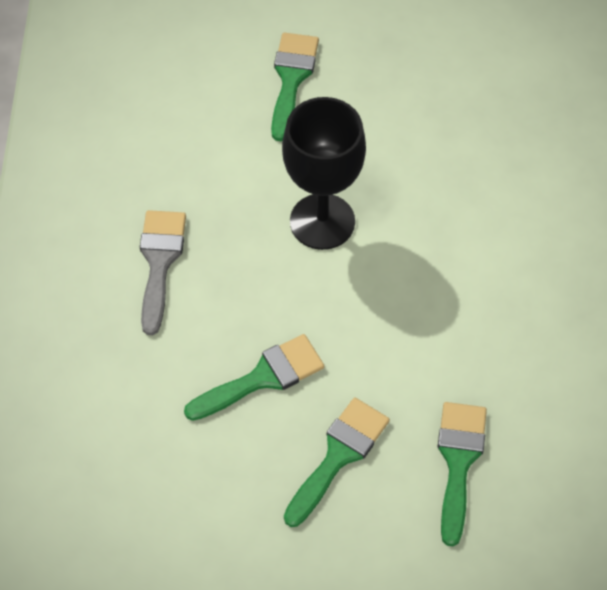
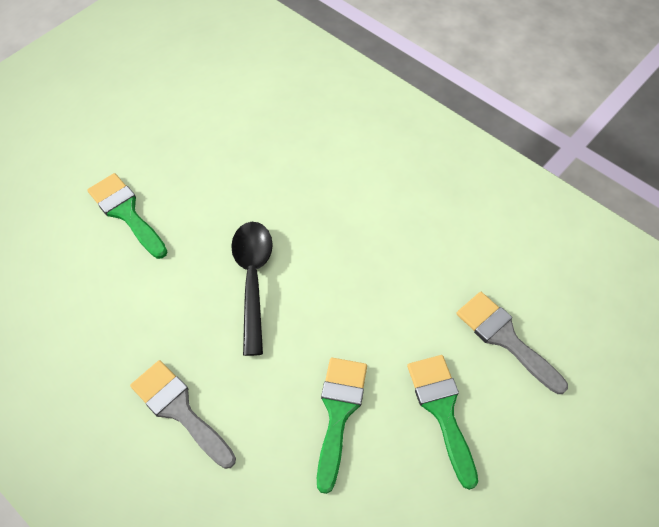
camera: 50 degrees left, 0 degrees up
(322, 221) = (253, 279): black goblet -> black spoon
(458, 462) = (505, 338): green brush -> grey brush

